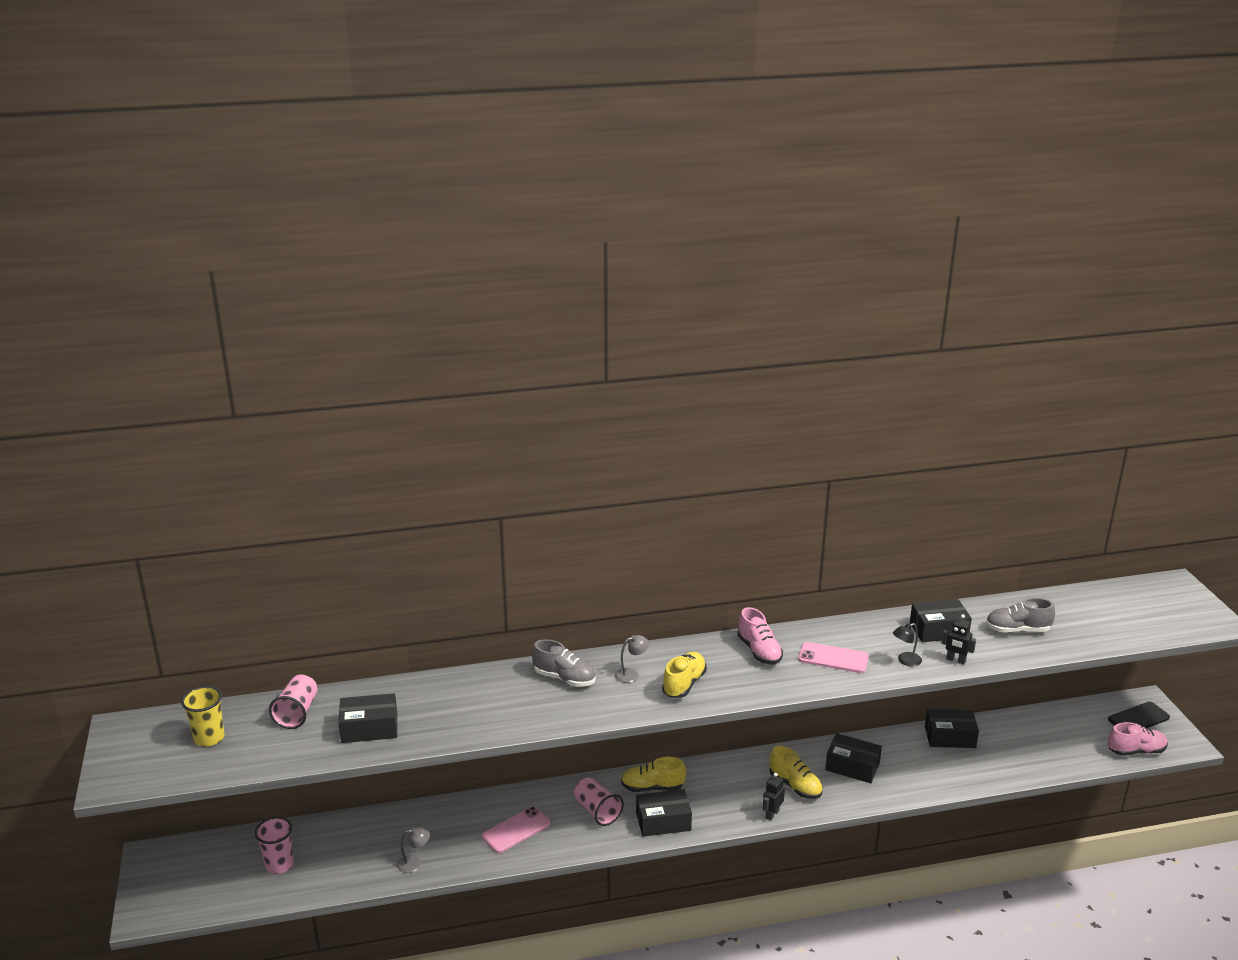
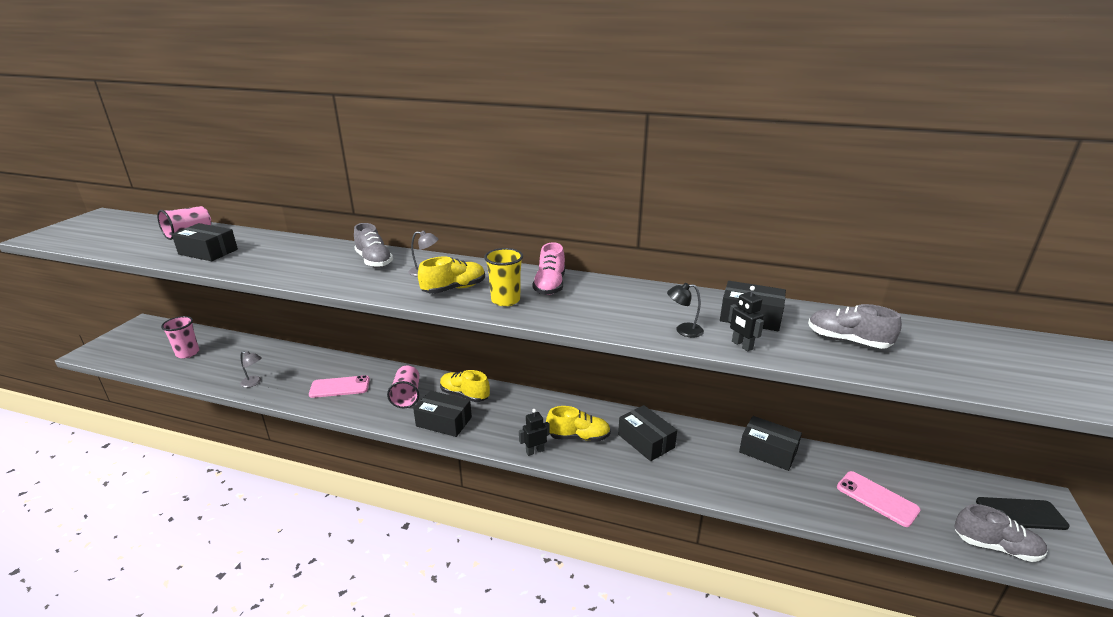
camera: 30 degrees right, 0 degrees up
(209, 738) = (123, 231): yellow cup -> yellow cup (505, 300)
(795, 786) = (578, 437): yellow shoe -> yellow shoe turned 75 degrees counterclockwise
(833, 658) = (611, 308): pink phone -> pink phone (877, 498)
(1136, 751) = (995, 547): pink shoe -> grey shoe

